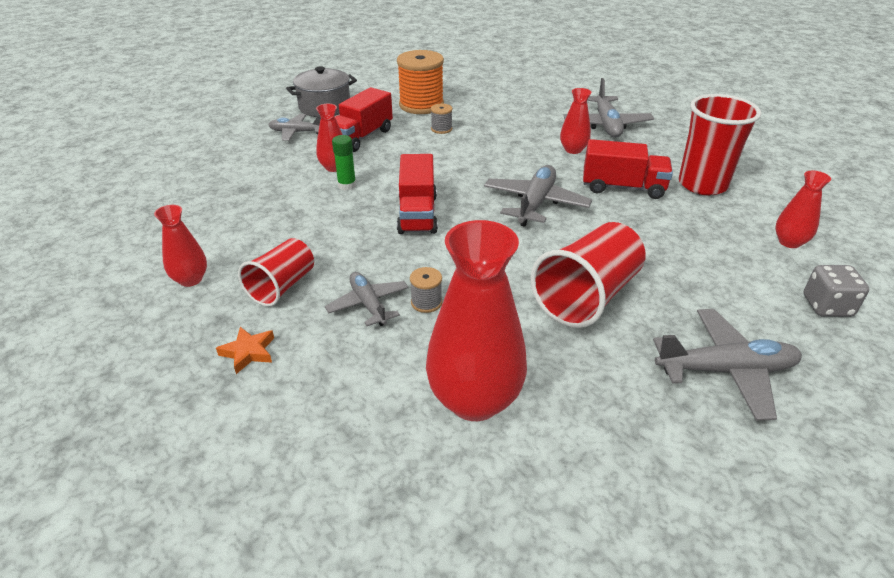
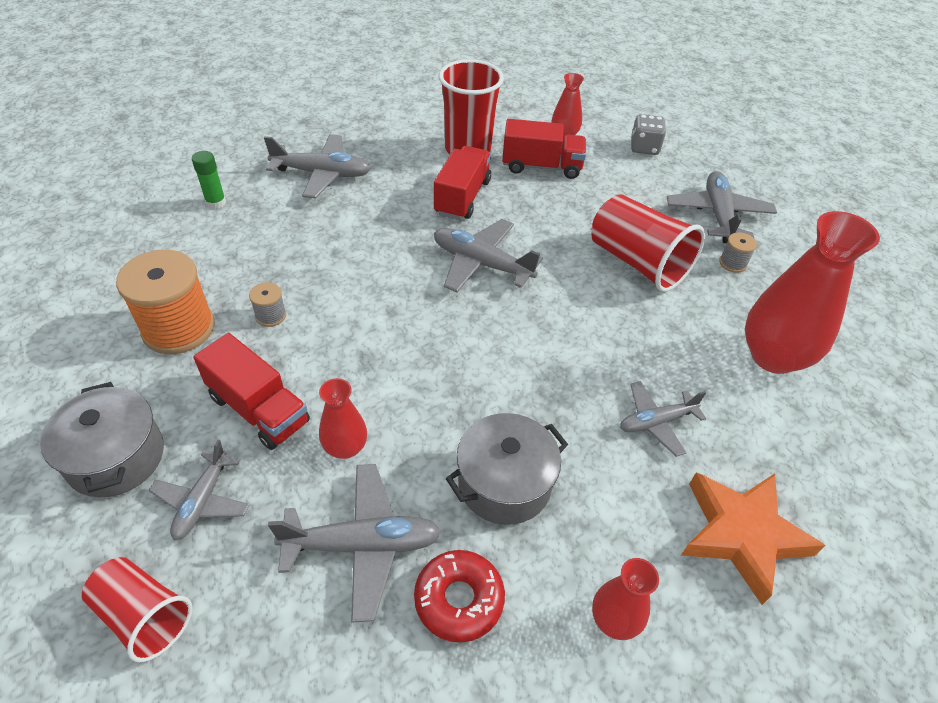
camera: 85 degrees left, 10 degrees up
(220, 216) = (459, 599): none -> red donut
(248, 352) = (741, 534): orange star -> orange star, size x2.14
(262, 181) = (362, 545): none -> grey plane
(282, 286) = (627, 506): red cup -> red cup (144, 616)
(305, 228) = (504, 483): none -> grey pot
(347, 185) = (402, 433): green glue stick -> green glue stick (216, 203)
(417, 214) = (487, 364): red truck -> red truck (541, 166)
(426, 302) = (651, 374): grey spool -> grey spool (732, 263)
(573, 150) = (372, 212): red vase -> none

